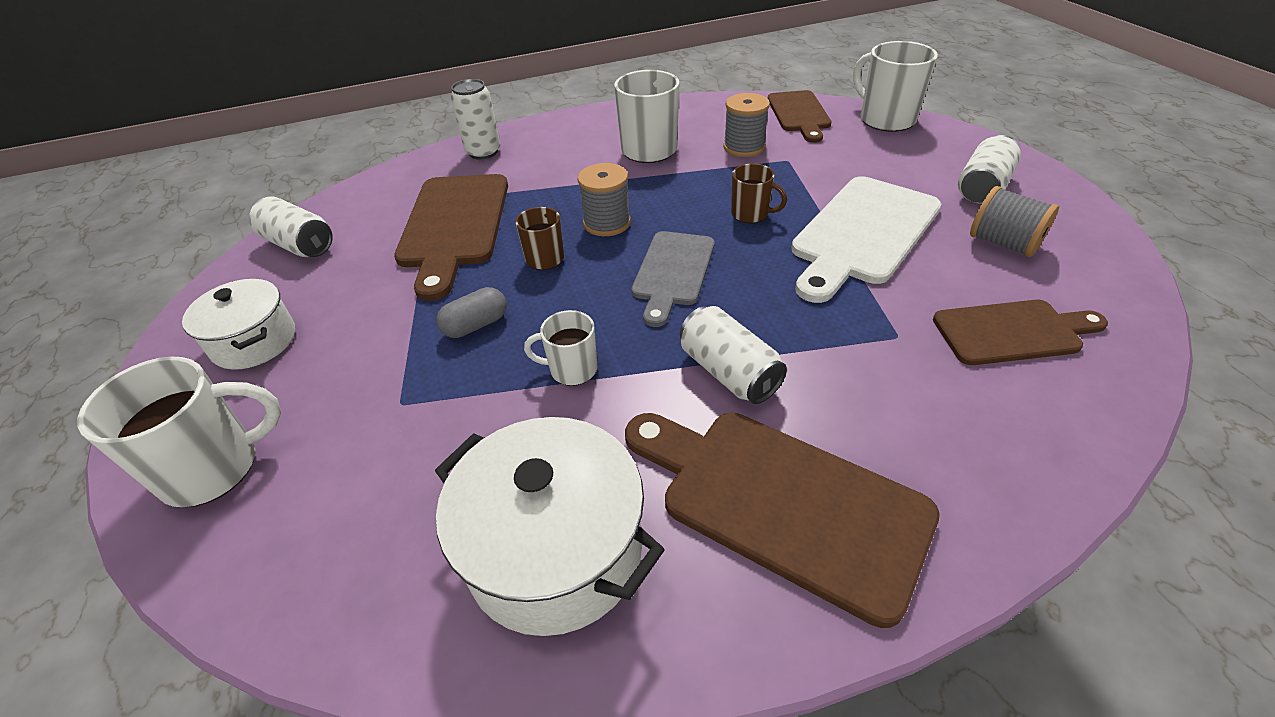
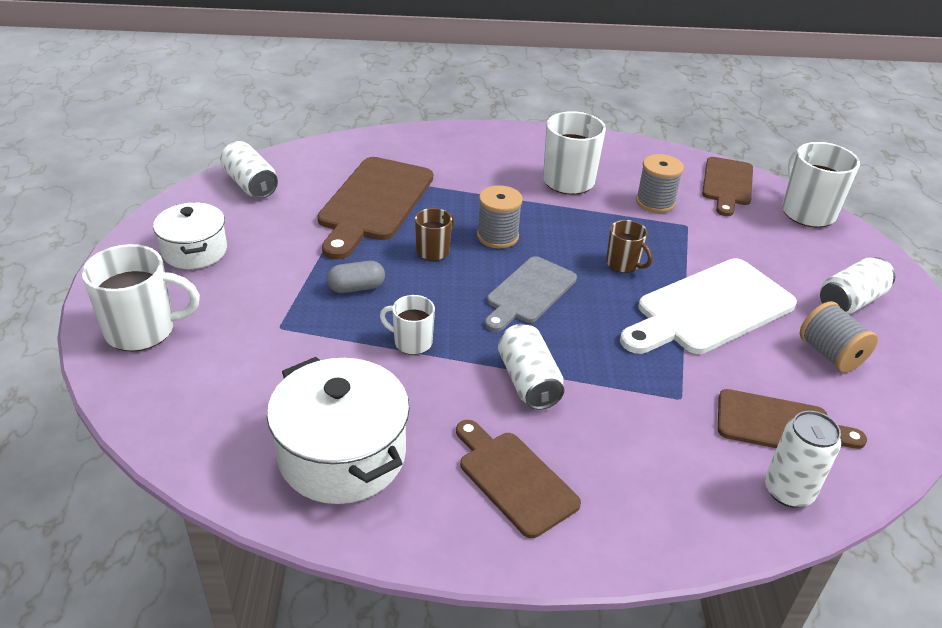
camera: 15 degrees right, 5 degrees down
(483, 152) = (426, 144): white can -> white can (788, 491)
(782, 502) = (514, 479): brown cutting board -> brown cutting board, size x0.63

